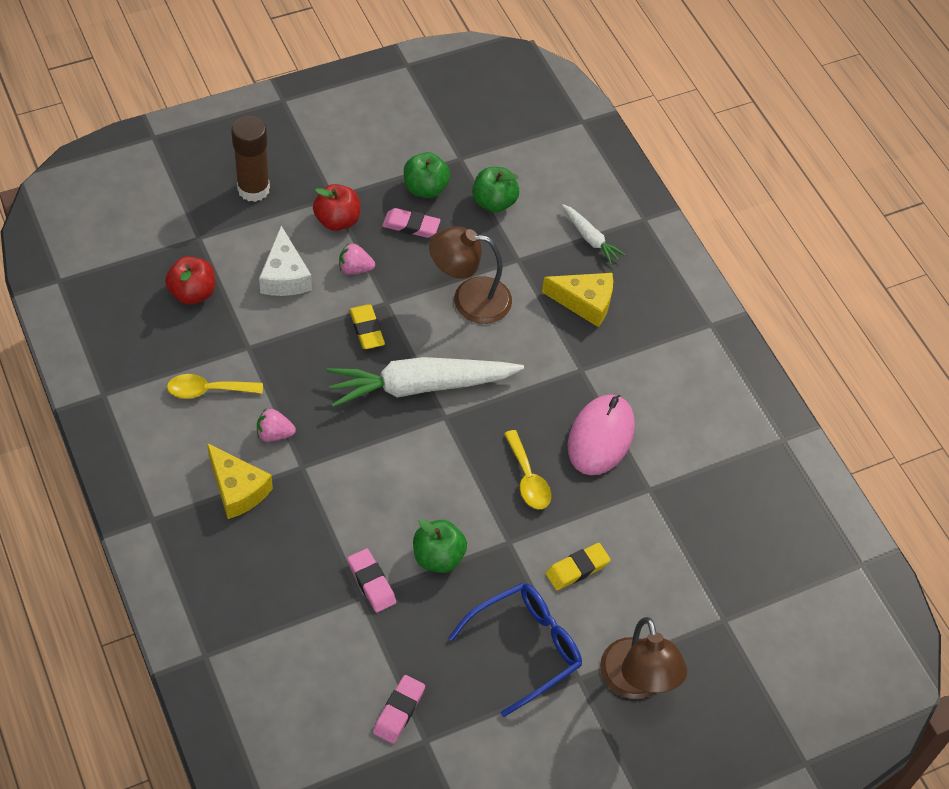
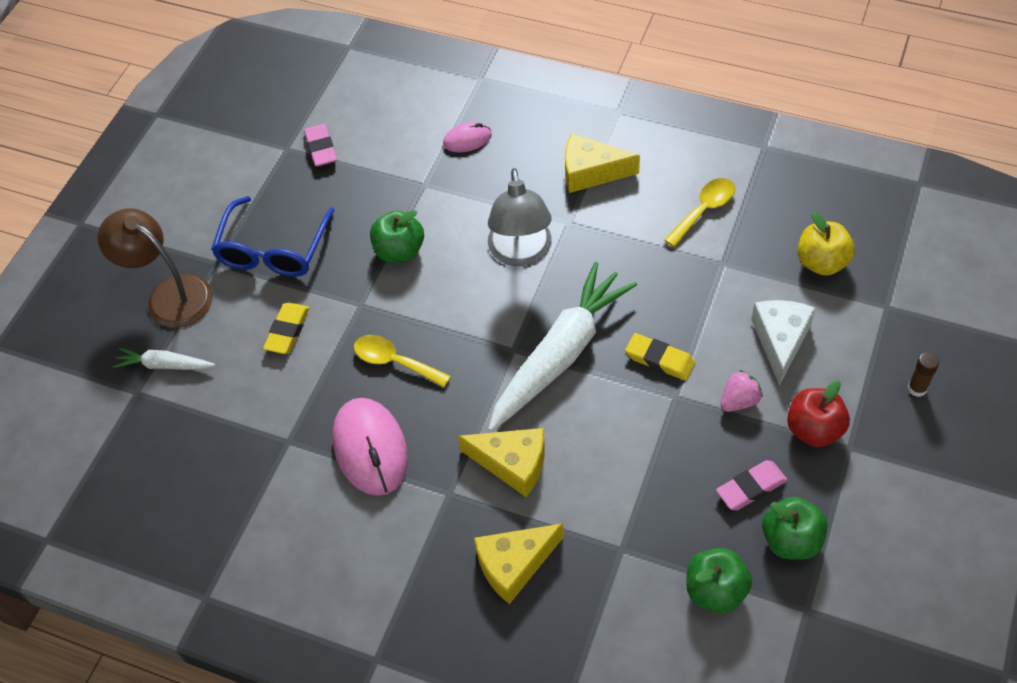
camera: 145 degrees right, 0 degrees up
(192, 293) = (822, 262): red apple -> yellow apple
(253, 189) = (917, 388): brown glue stick -> brown glue stick, size x0.47
(274, 434) = (617, 225): pink strawberry -> none
(284, 276) = (780, 340): white cheese -> white cheese turned 60 degrees clockwise
(284, 605) = (467, 139): none -> pink mouse
(360, 476) = (521, 253): none -> grey lamp
(371, 582) = (426, 198): pink eraser -> none
(469, 299) = (615, 467): brown lamp -> none
(525, 352) = (512, 464): none -> yellow cheese
(590, 238) = (584, 644): white carrot -> white carrot (164, 365)

